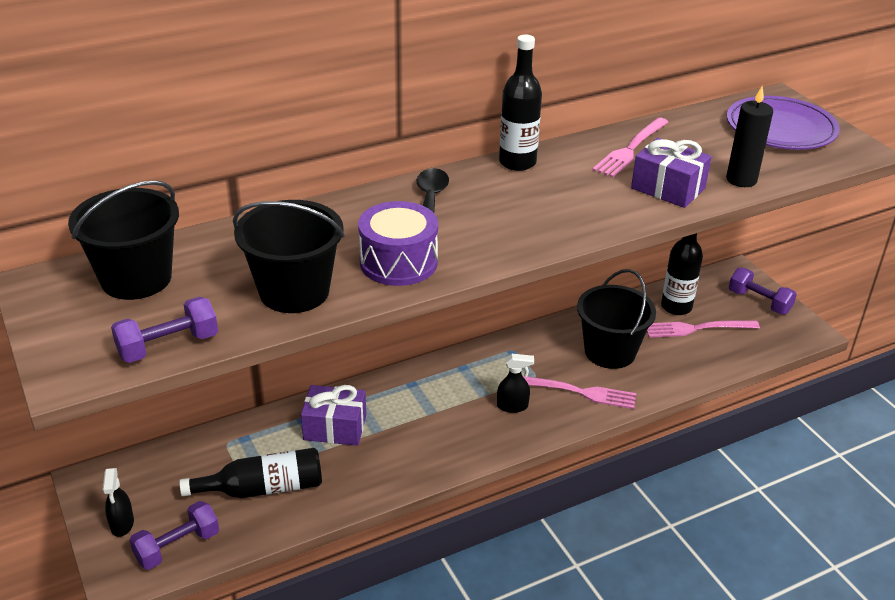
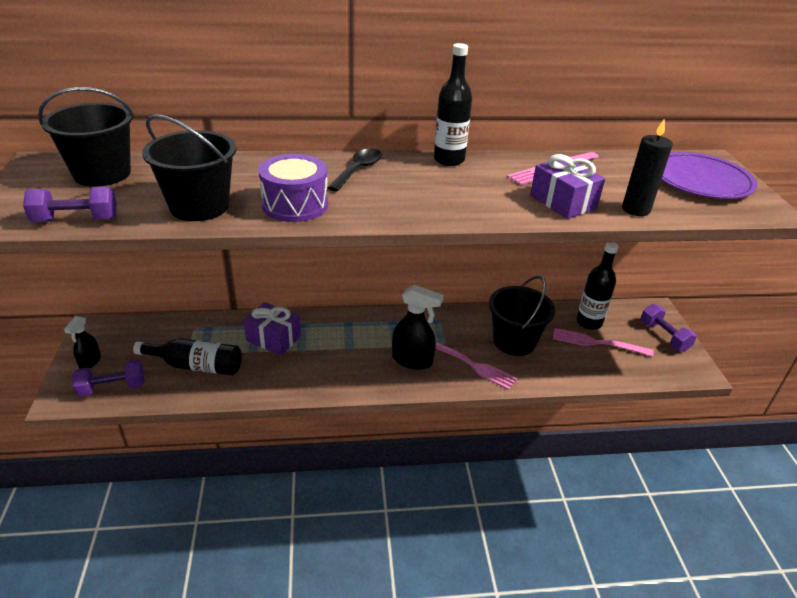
camera: 20 degrees right, 0 degrees up
(512, 406) = (412, 360): black spray bottle -> black spray bottle, size x1.65

